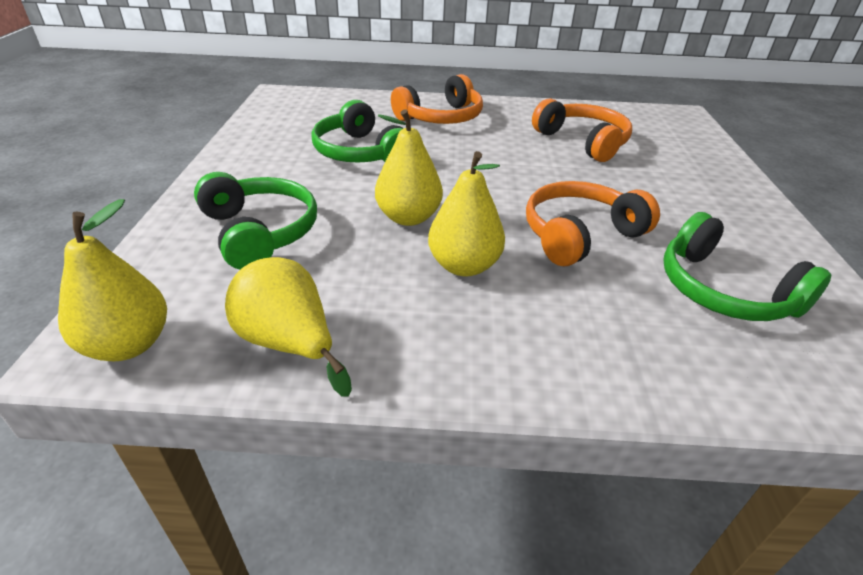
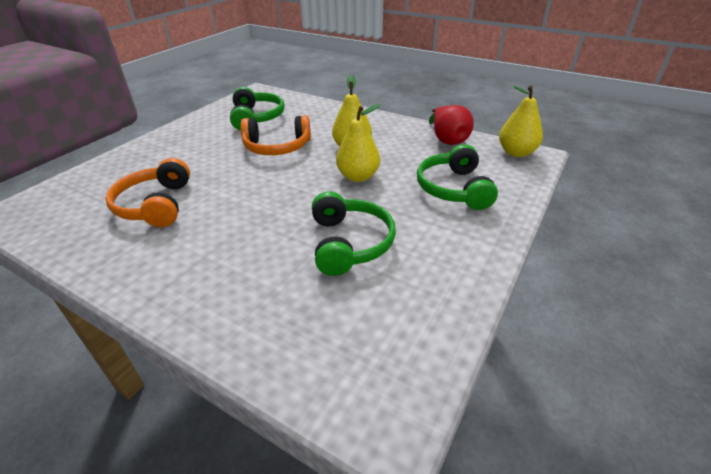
camera: 150 degrees left, 0 degrees up
(289, 343) = (447, 139): yellow pear -> red pear
(441, 117) = (224, 276): orange headphones -> none

